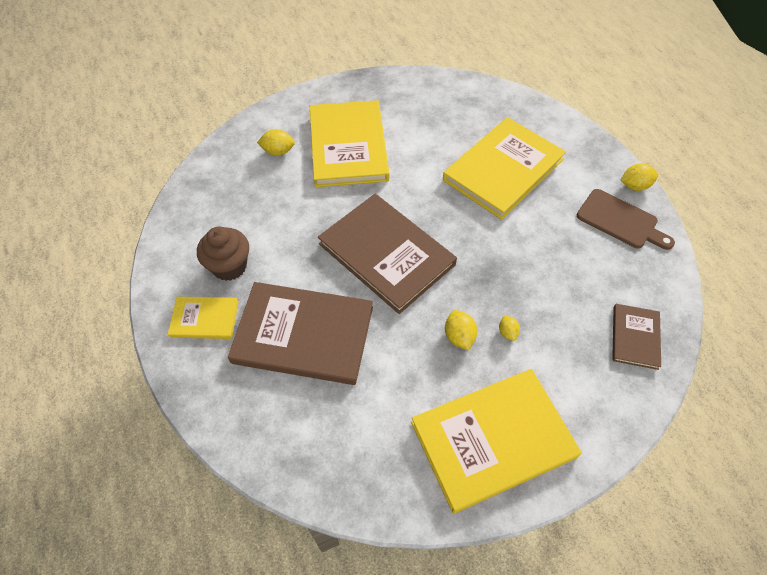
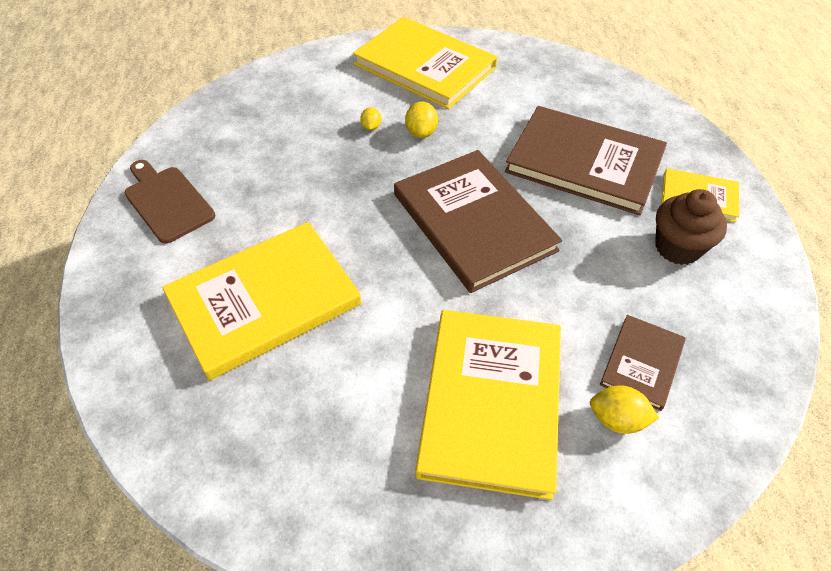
camera: 165 degrees left, 5 degrees down
(493, 440) = (424, 66): yellow book -> yellow book turned 45 degrees clockwise
(634, 186) = (108, 238): yellow lemon -> none
(635, 337) = (252, 102): brown book -> brown book (642, 363)

